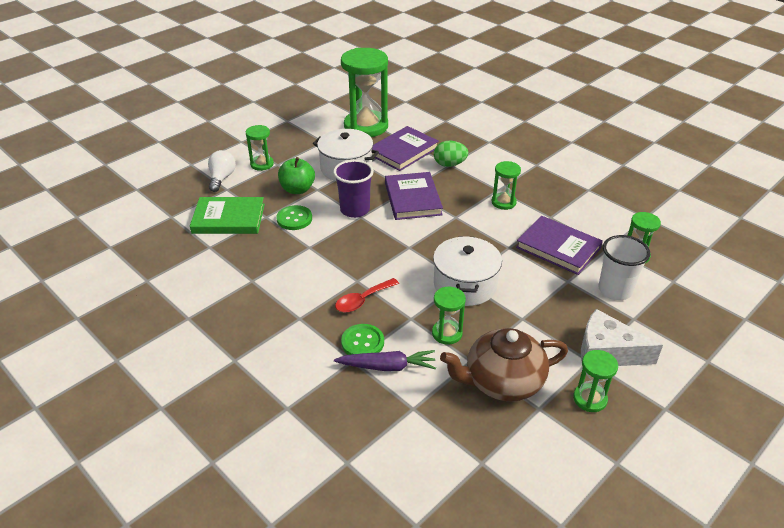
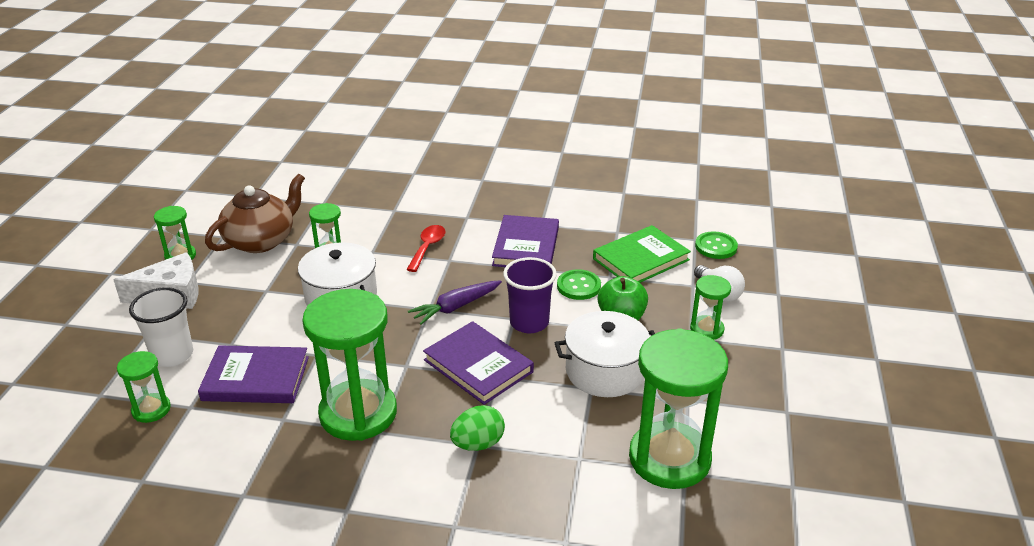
camera: 145 degrees right, 5 degrees down
(362, 342) = (397, 222): green button -> green button (716, 247)
(387, 366) = (363, 216): purple carrot -> purple carrot (456, 307)
(403, 151) = (564, 436): purple book -> purple book (526, 246)
(503, 202) = (358, 413): green hourglass -> green hourglass, size x2.07

